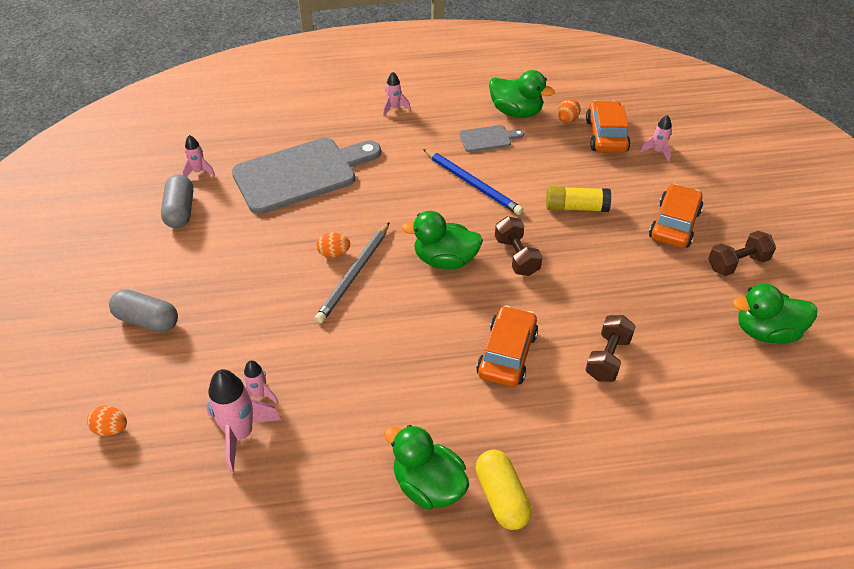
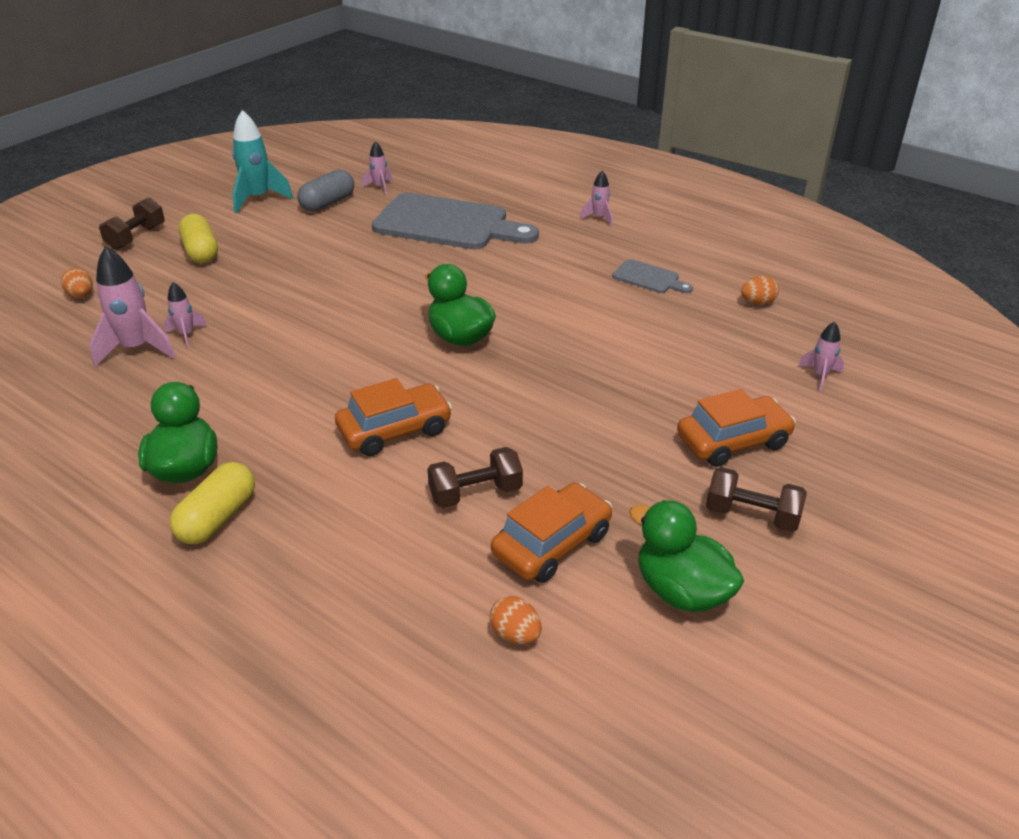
camera: 45 degrees right, 10 degrees down
(113, 242) = (258, 199): none -> turquoise rocket
(147, 320) = (201, 252): grey capsule -> yellow capsule
(334, 253) = (383, 284): orange egg -> orange egg (515, 634)
(354, 274) = (374, 305): grey pencil -> none
(472, 184) = (577, 301): blue pencil -> none
(516, 112) = (712, 272): green duck -> none
(516, 256) = (525, 371): brown dumbbell -> brown dumbbell (136, 237)
(576, 207) = (647, 369): yellow glue stick -> none
(606, 135) = (780, 334): orange car -> orange car (551, 543)

